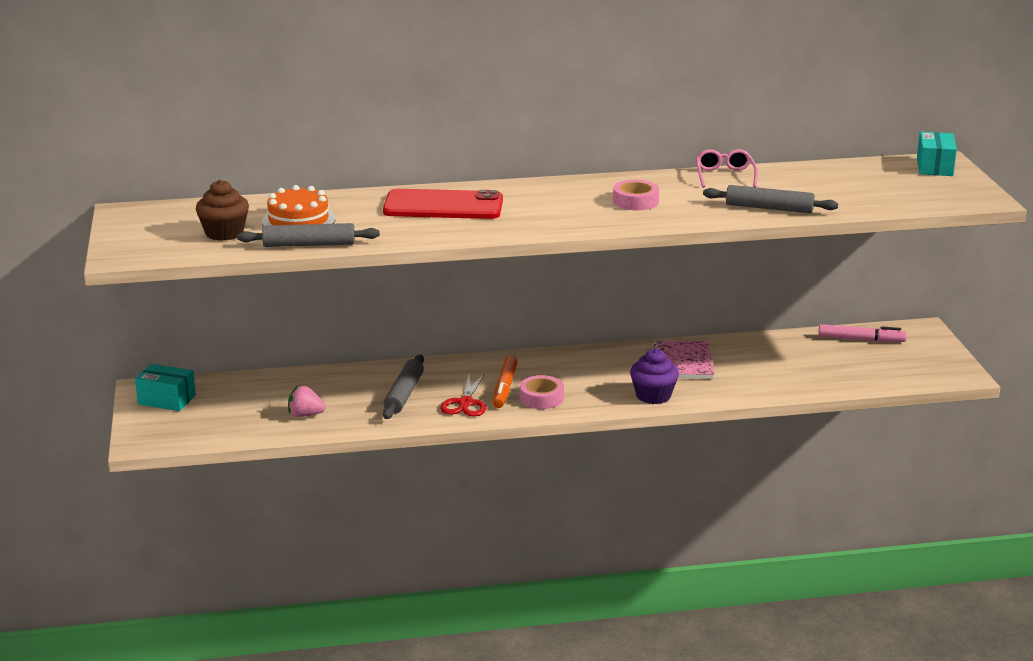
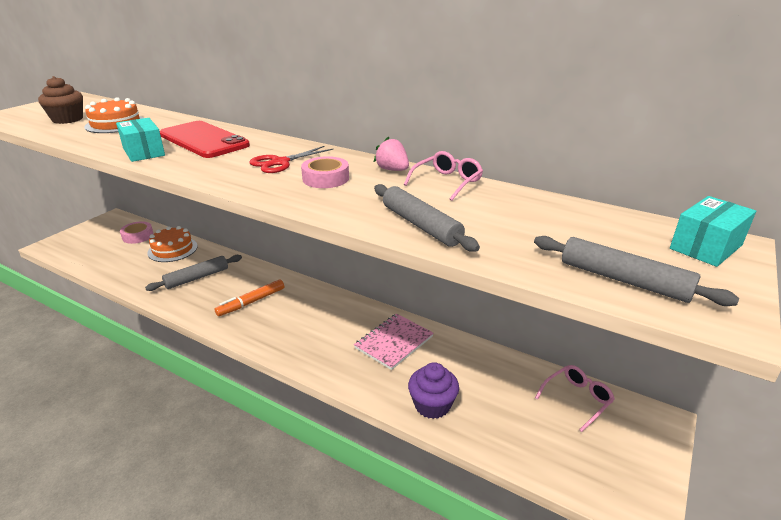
camera: 40 degrees right, 5 degrees up
(166, 400) = (106, 227): turquoise box -> turquoise box (143, 152)
(305, 415) = (132, 266): pink strawberry -> pink strawberry (392, 170)
(309, 244) = (74, 138): grey rolling pin -> grey rolling pin (623, 280)
(313, 385) = (172, 249): none -> orange cake
(465, 403) = (212, 301): red scissors -> red scissors (280, 162)
(541, 398) = (256, 322): pink tape -> pink tape (138, 236)
(653, 396) = (324, 362): purple cupcake -> purple cupcake (432, 405)
(861, 339) = (577, 399): pink marker -> pink glasses

